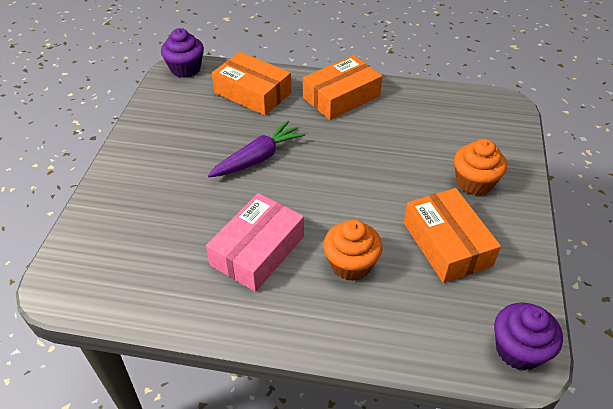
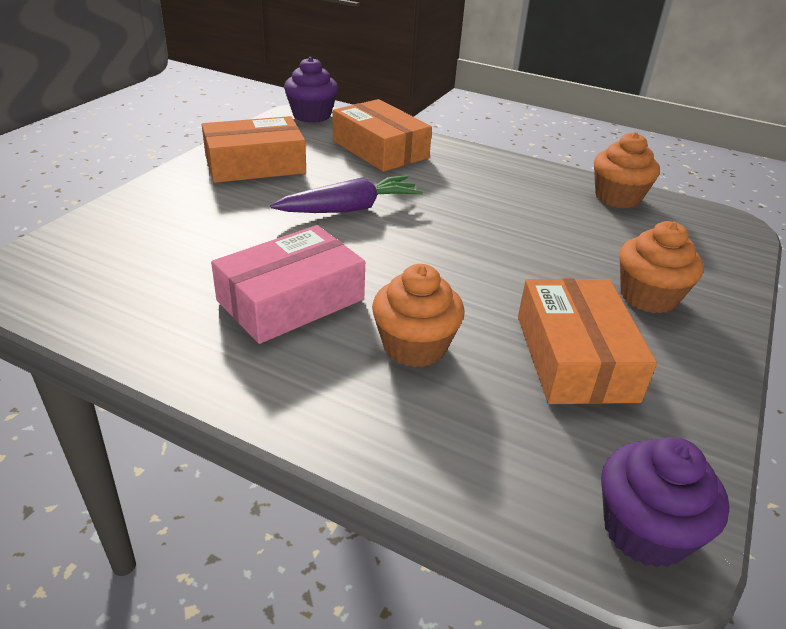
camera: 15 degrees right, 10 degrees down
(341, 97) = (493, 173): orange box -> orange box (255, 164)
(430, 98) = (617, 197): none -> orange cupcake

